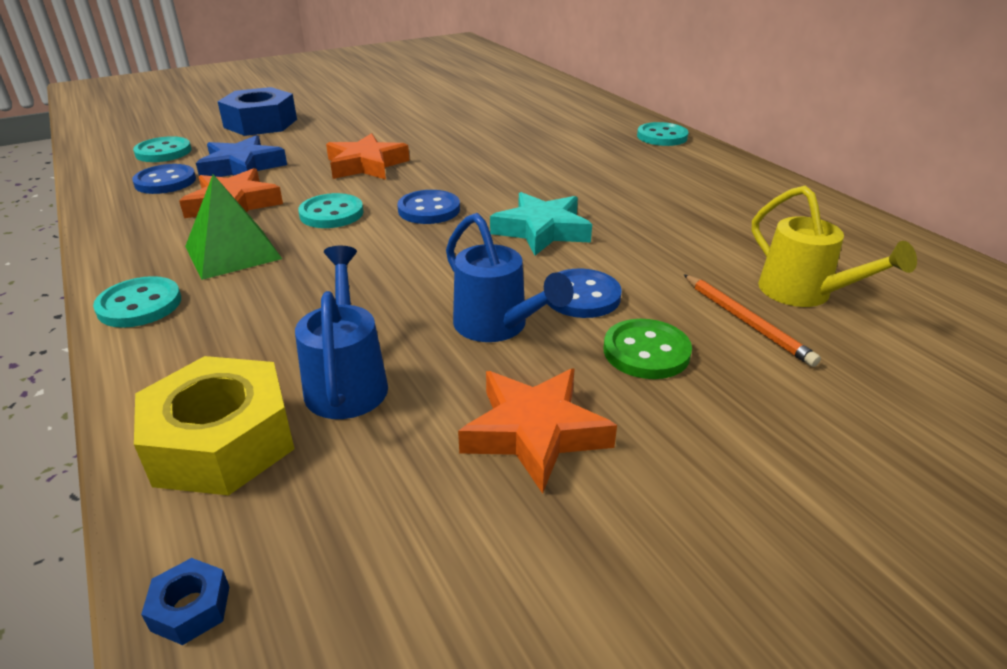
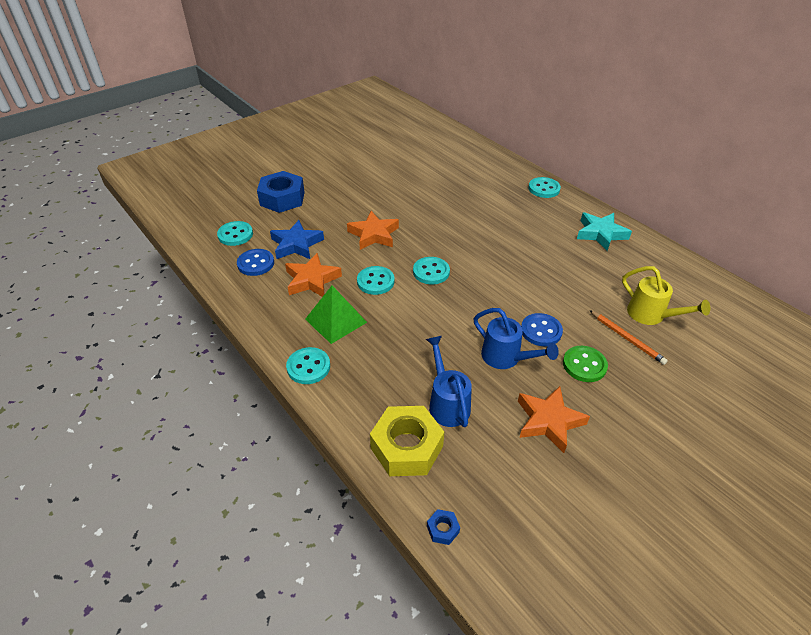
camera: 10 degrees left, 10 degrees up
(429, 210) = (431, 272): blue button -> turquoise button
(542, 230) = (502, 282): turquoise star -> turquoise star (600, 234)

